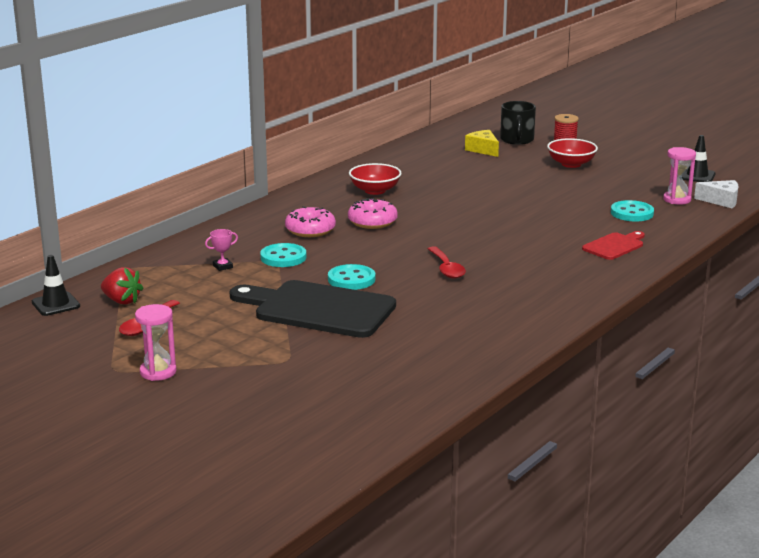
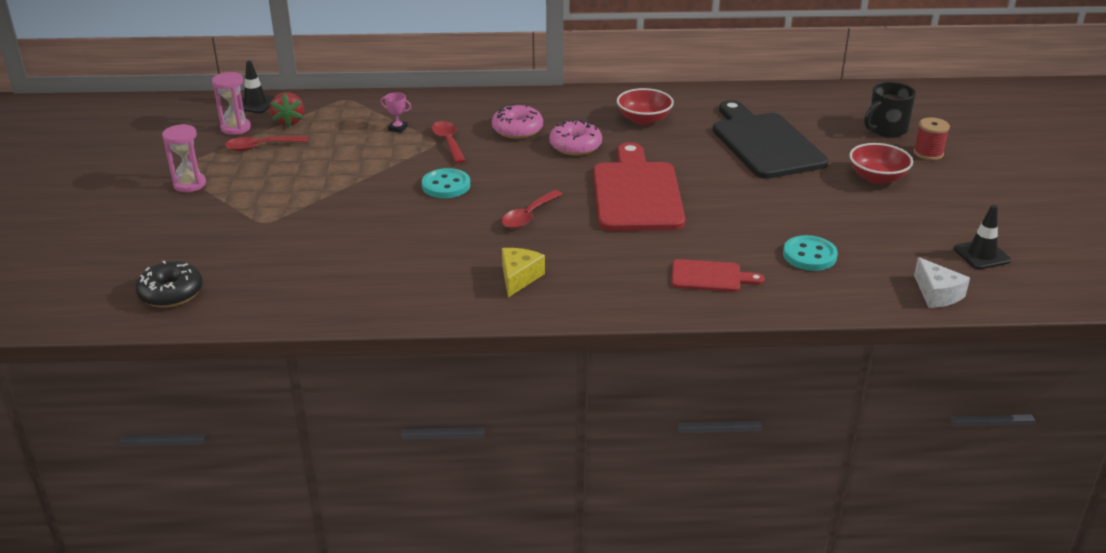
camera: 50 degrees right, 10 degrees up
(283, 257) = (448, 142): turquoise button -> red spoon
(318, 309) = (371, 196): black cutting board -> black cutting board (765, 143)
(341, 428) = (171, 293): none -> black donut
(474, 228) = (636, 193): none -> red cutting board
(483, 150) = (828, 125): yellow cheese -> yellow cheese (519, 277)
(677, 199) = (892, 267): pink hourglass -> pink hourglass (236, 128)

